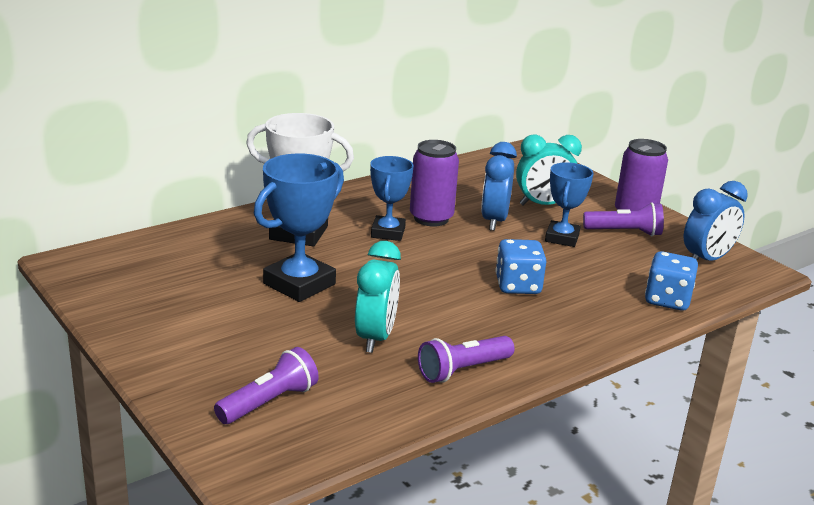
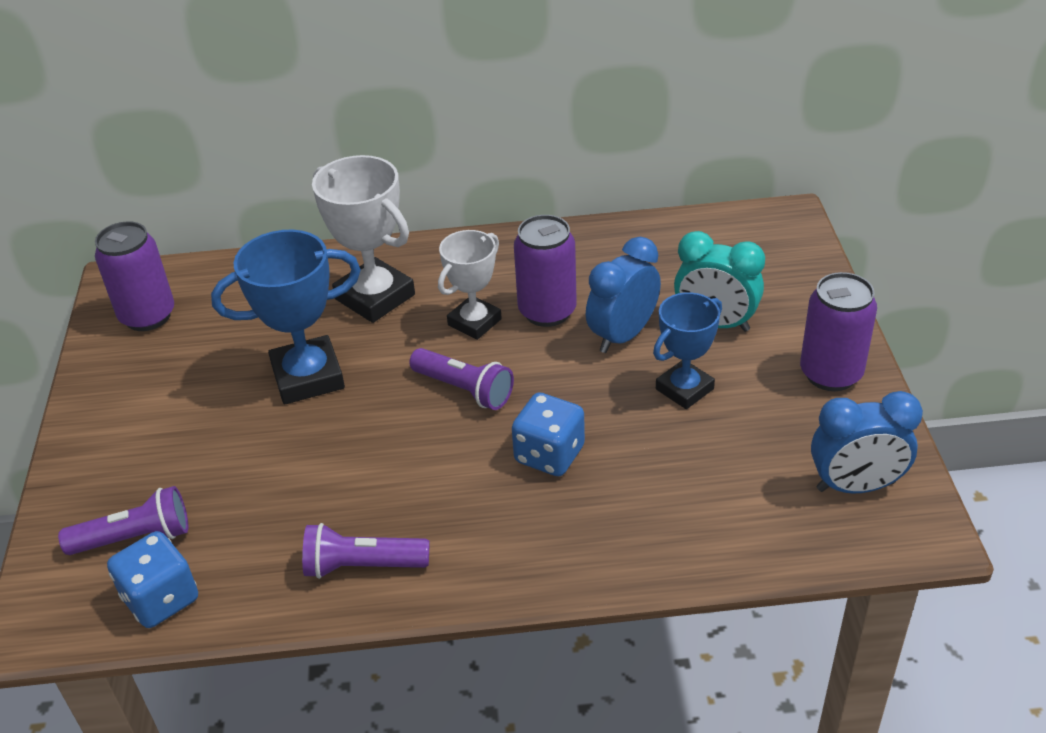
camera: 35 degrees right, 15 degrees up
(120, 277) = (148, 316): none -> purple can
(375, 338) = (315, 484): turquoise clock -> none
(388, 232) = (474, 322): blue trophy -> white trophy
(624, 232) = (783, 402): purple flashlight -> purple flashlight (464, 389)
(667, 300) = (723, 540): blue dice -> blue dice (161, 599)

